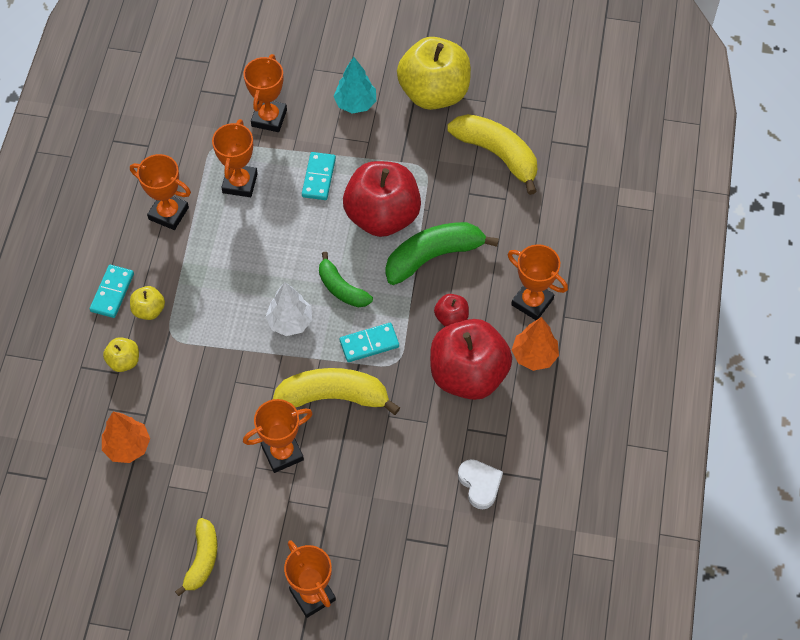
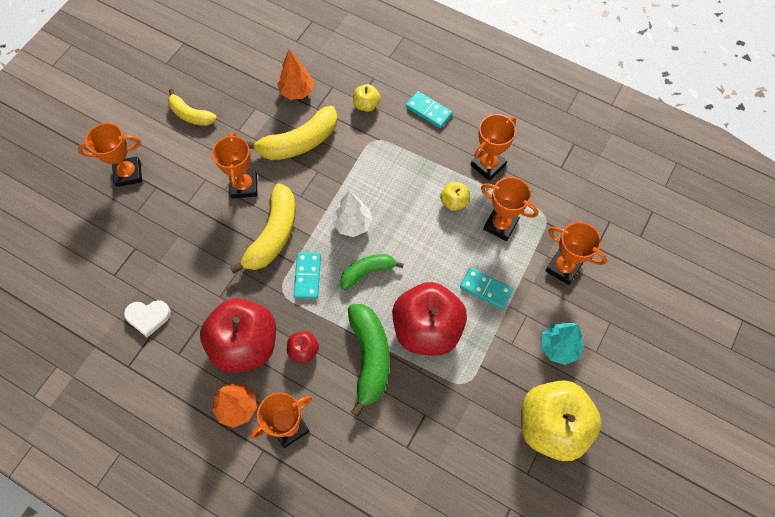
camera: 110 degrees right, 5 degrees up
(149, 310) = (403, 131): yellow apple -> yellow apple (454, 202)
(497, 154) = (459, 460): yellow banana -> yellow banana (299, 142)

